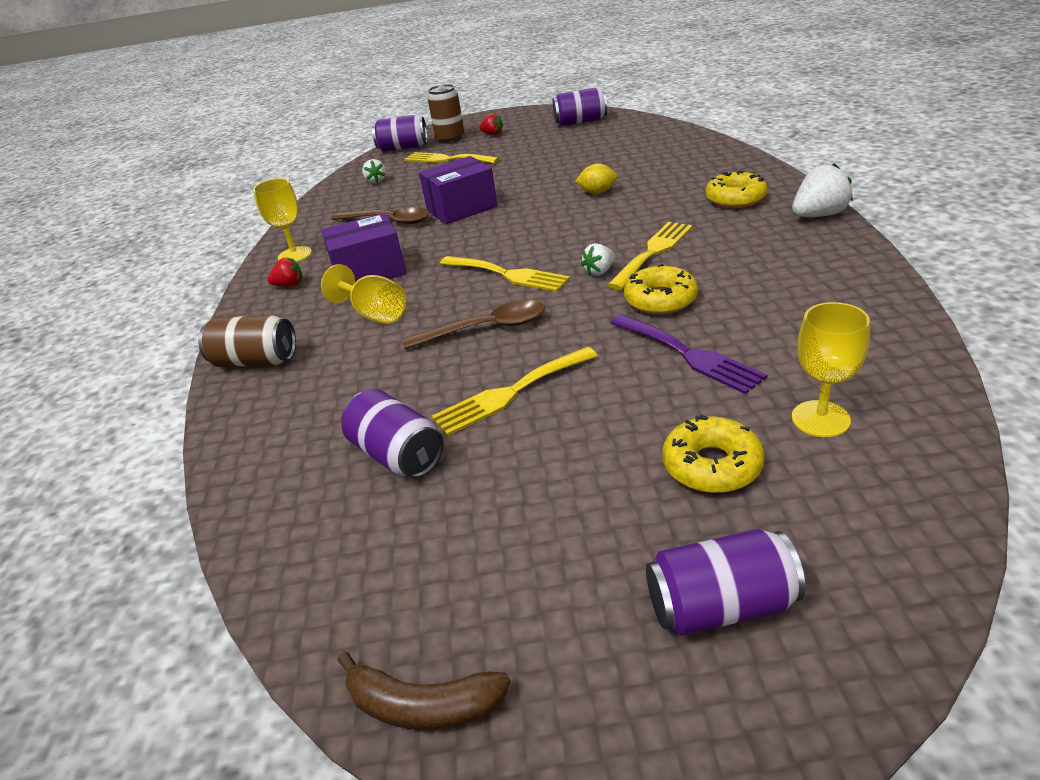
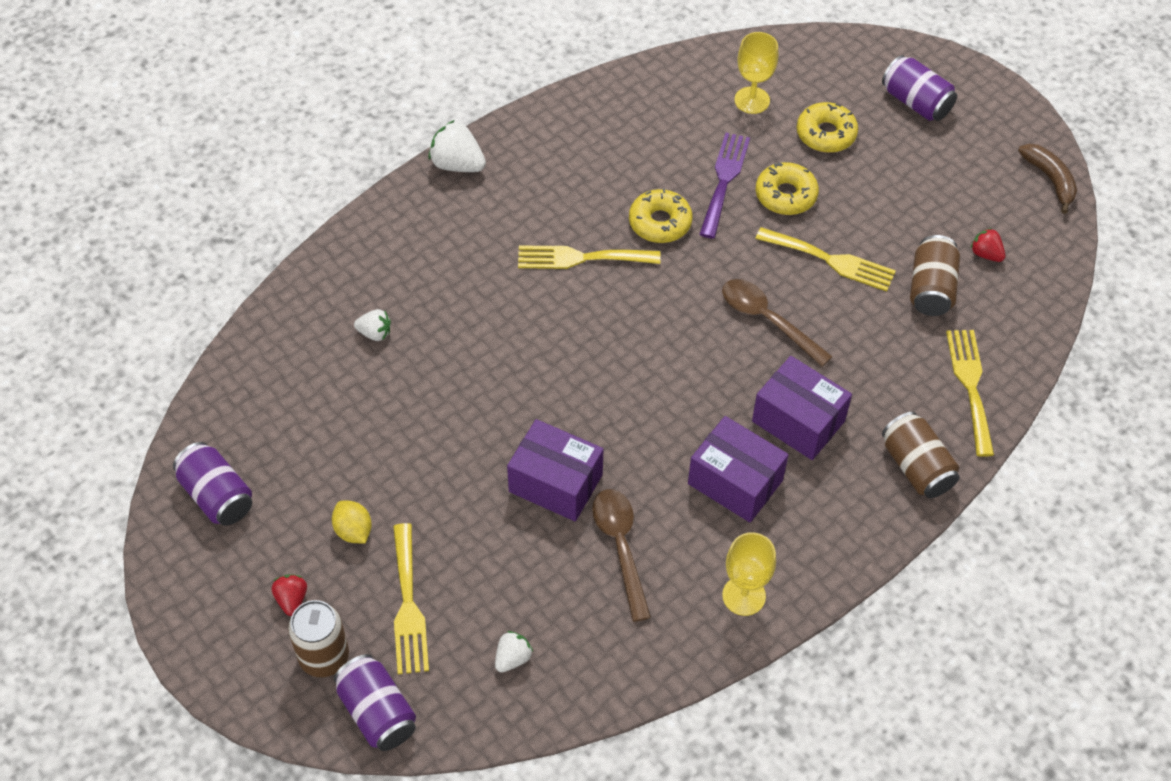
camera: 130 degrees left, 20 degrees up
(289, 285) = (799, 545): red strawberry -> red strawberry (985, 254)
(374, 314) = (798, 421): yellow goblet -> purple box
(397, 455) = (931, 289): purple can -> brown can
(508, 274) = (676, 352): yellow fork -> yellow fork (970, 385)
(597, 192) = (463, 361): yellow lemon -> yellow lemon (353, 531)
(599, 271) = (635, 283): white strawberry -> white strawberry (375, 333)
(735, 199) = (440, 234): yellow donut -> yellow donut (785, 195)

